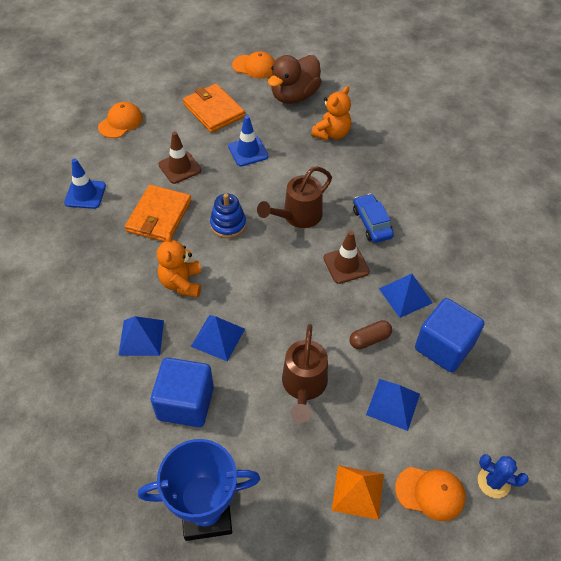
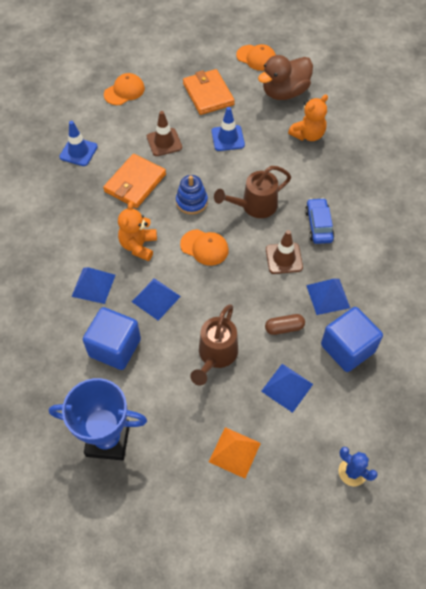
camera: 15 degrees right, 5 degrees up
(430, 493) = (295, 468): orange cap -> orange cap (204, 247)

